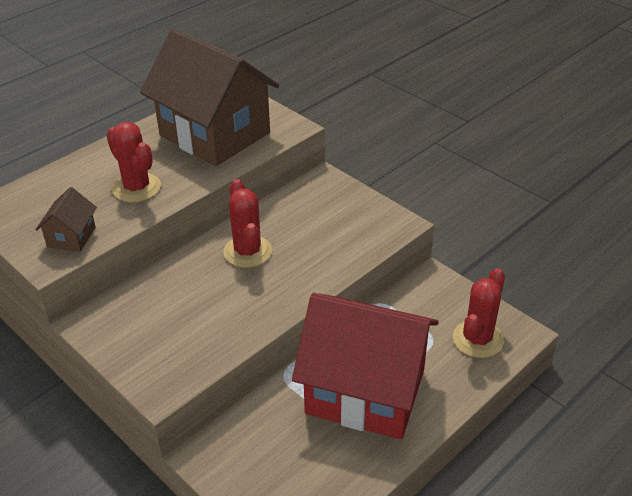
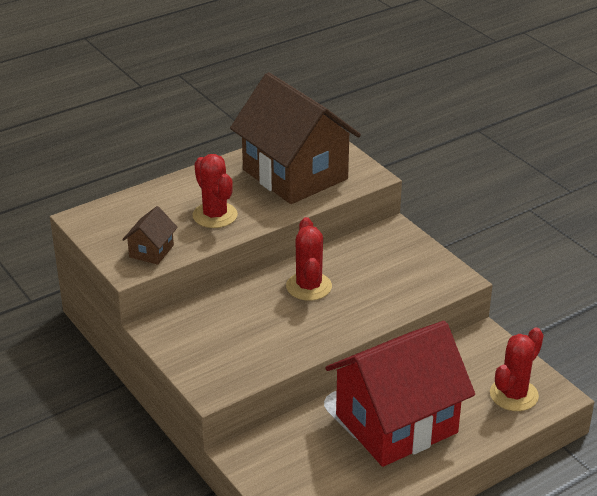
camera: 10 degrees right, 5 degrees down
(365, 391) = (396, 424): red house -> red house turned 60 degrees counterclockwise

